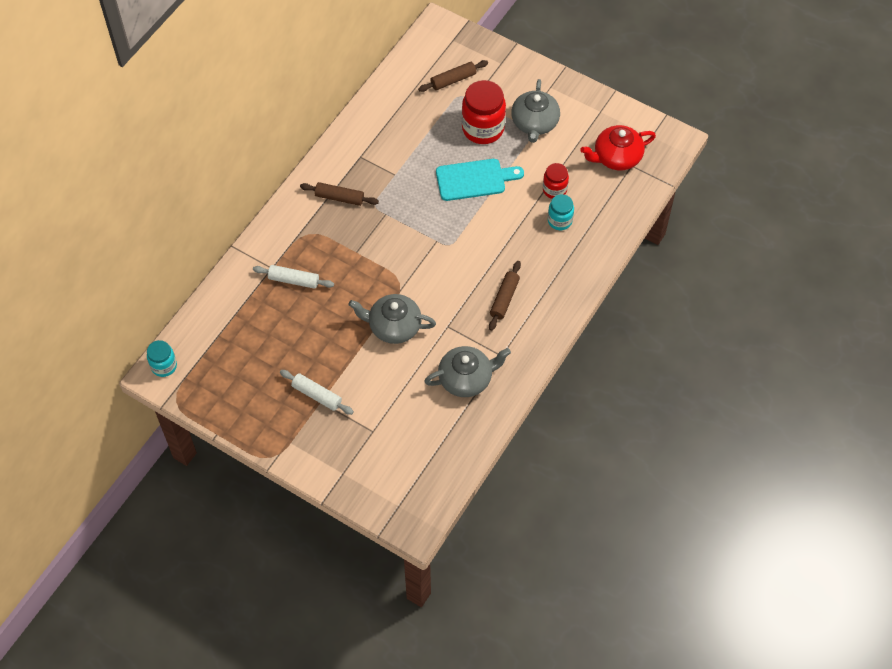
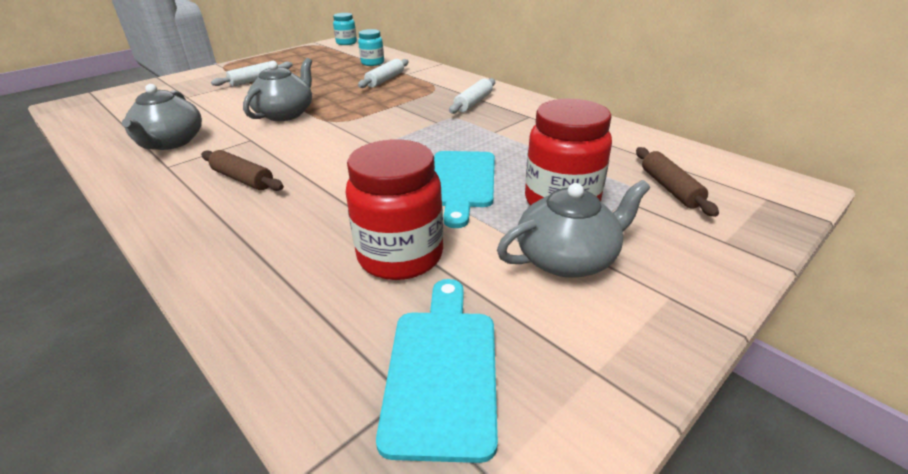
camera: 105 degrees right, 25 degrees down
(339, 198) = (473, 103): brown rolling pin -> white rolling pin
(534, 123) = (568, 258): grey teapot -> grey teapot turned 135 degrees clockwise
(554, 190) = (400, 256): red jar -> red jar, size x1.77
(559, 221) = (330, 250): turquoise jar -> turquoise jar (372, 63)
(616, 157) = (442, 370): red teapot -> turquoise cutting board

